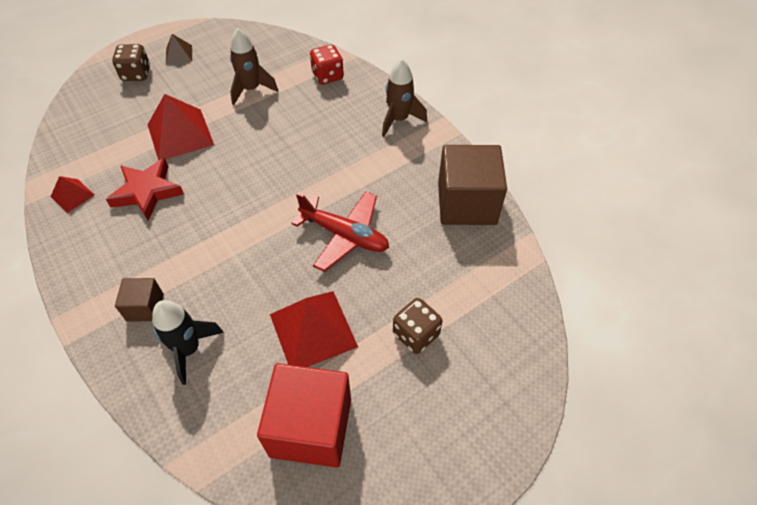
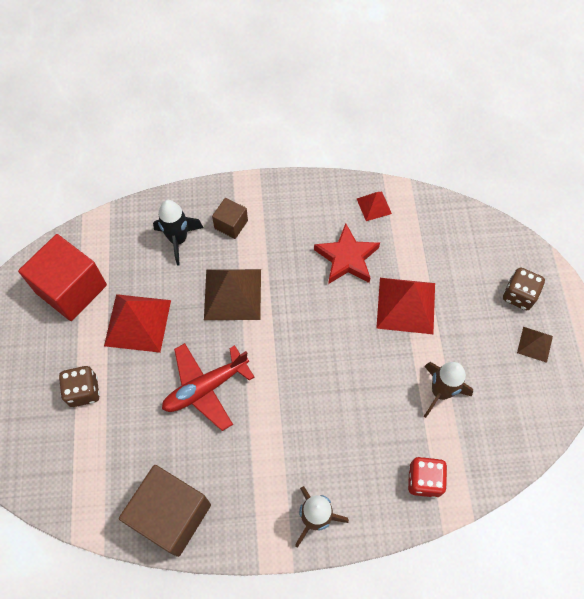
camera: 120 degrees right, 10 degrees up
(233, 263) = (233, 294): none -> brown pyramid

